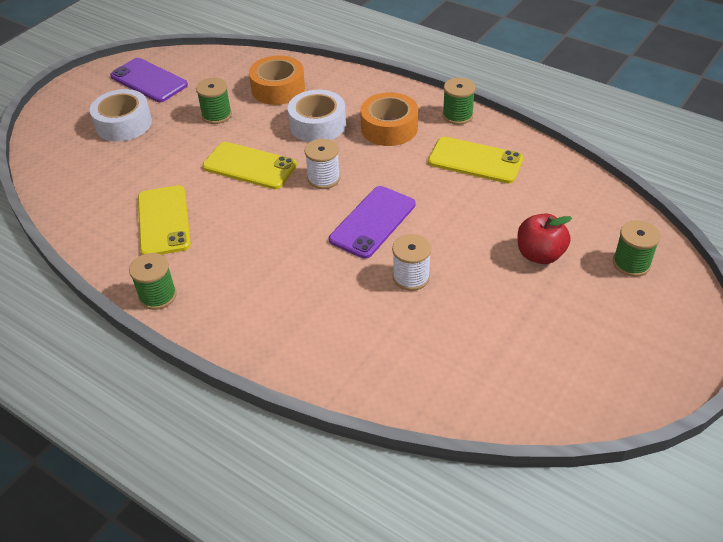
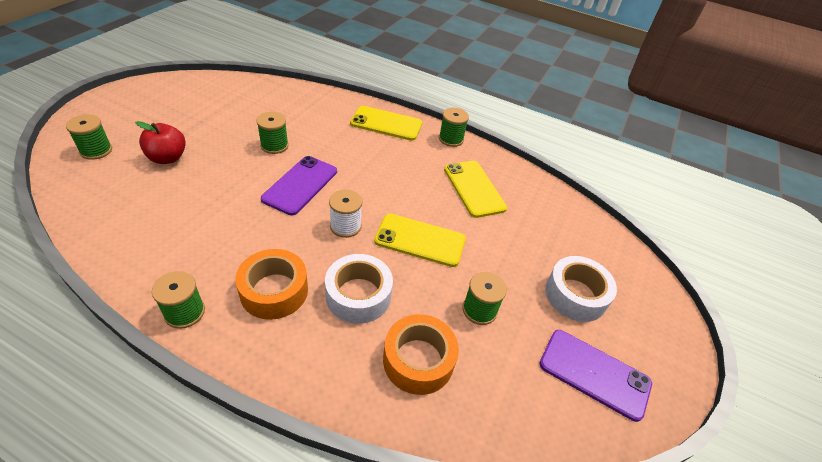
camera: 165 degrees right, 0 degrees up
(411, 277) = (274, 145): white spool -> green spool
(475, 160) = (187, 246): yellow phone -> yellow phone (386, 124)

